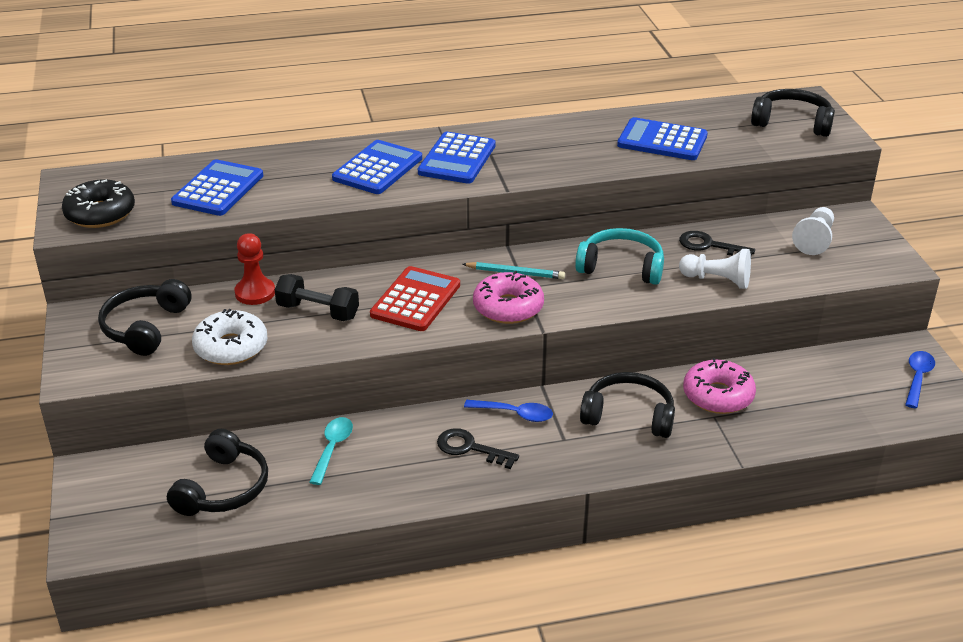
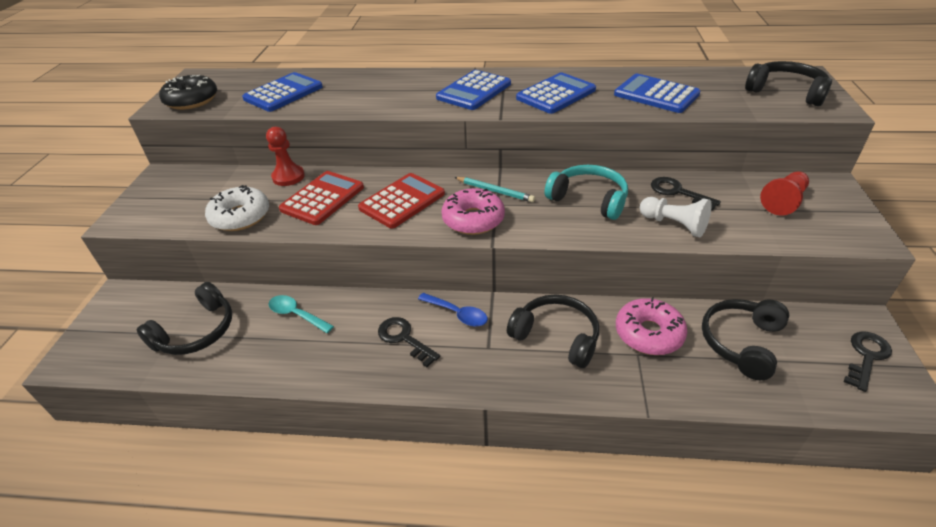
camera: 20 degrees right, 5 degrees up
(145, 327) = (195, 191): black headphones -> black headphones (741, 342)
(318, 311) = (322, 198): black dumbbell -> red calculator
(332, 449) = (297, 314): turquoise spoon -> turquoise spoon turned 90 degrees counterclockwise
(377, 168) = (408, 91): blue calculator -> blue calculator (556, 94)
(814, 240) = (783, 201): white pawn -> red pawn
(917, 378) = (866, 357): blue spoon -> black key

